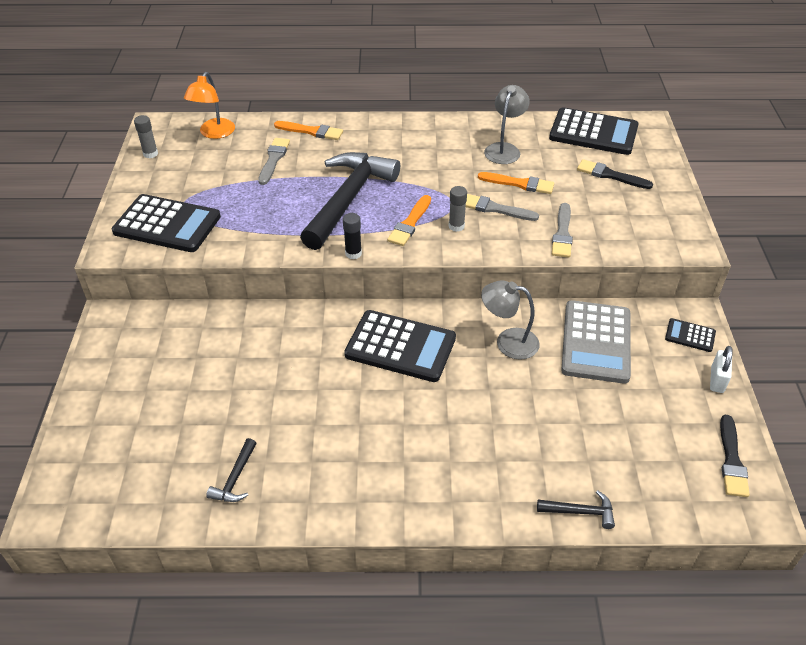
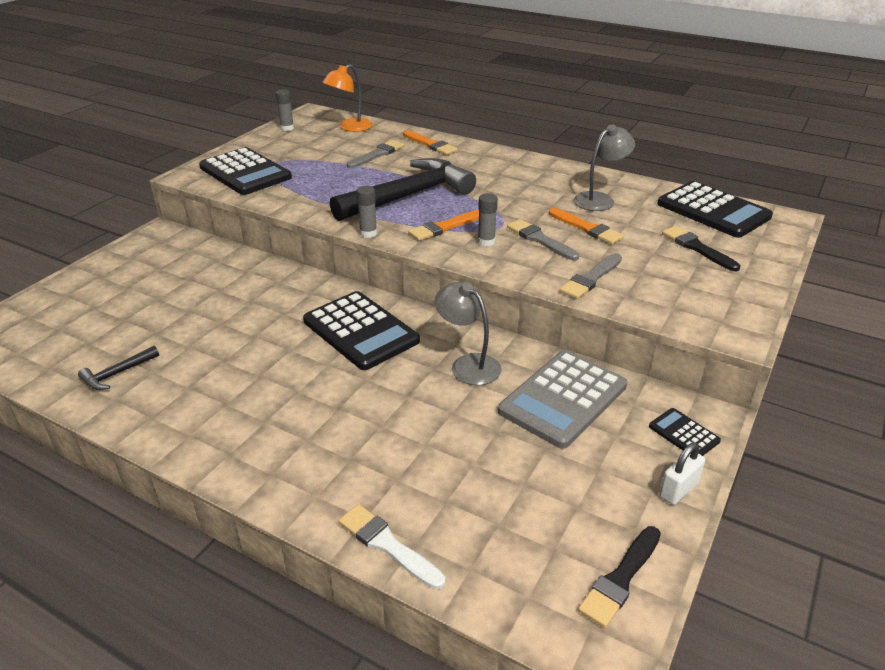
camera: 30 degrees right, 10 degrees down
(353, 253) = (368, 233): black glue stick -> grey glue stick
(580, 512) = (387, 545): black hammer -> white brush

